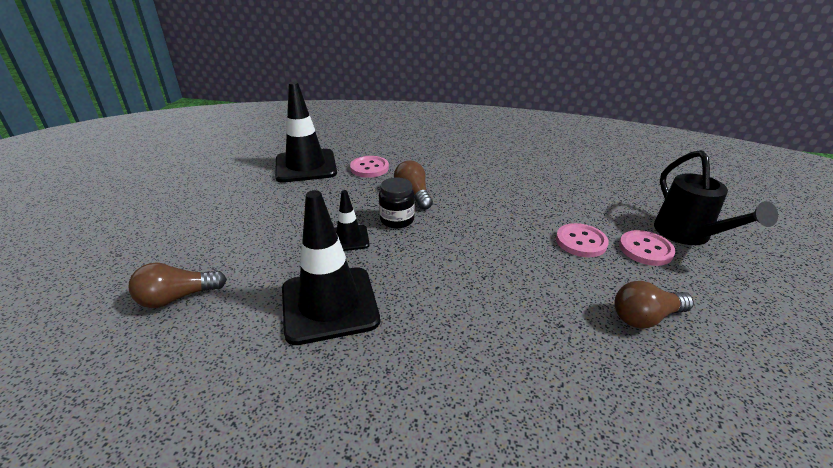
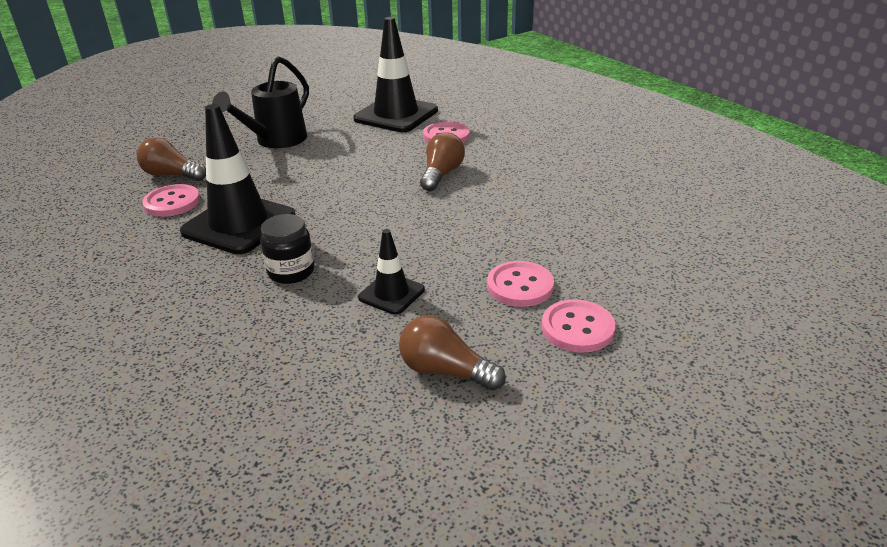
camera: 45 degrees right, 0 degrees up
(226, 321) = (172, 202): none -> pink button
(349, 238) = (327, 186): black traffic cone -> black traffic cone (391, 294)
(397, 220) = (388, 189): black jar -> black jar (291, 272)
(687, 235) = (666, 344): black watering can -> black watering can (276, 141)

